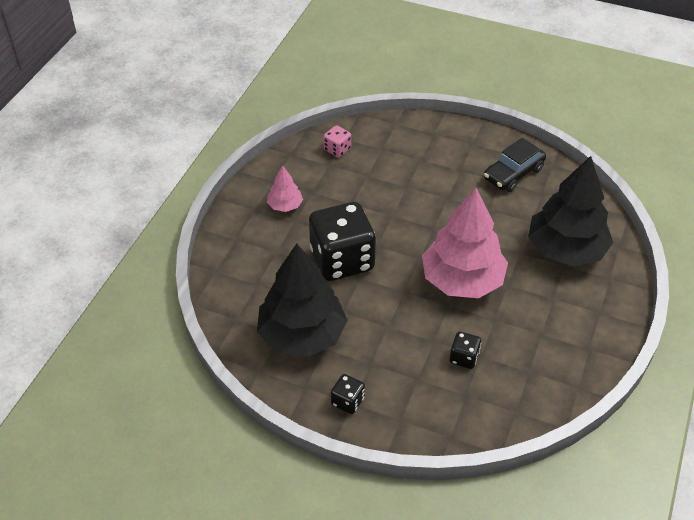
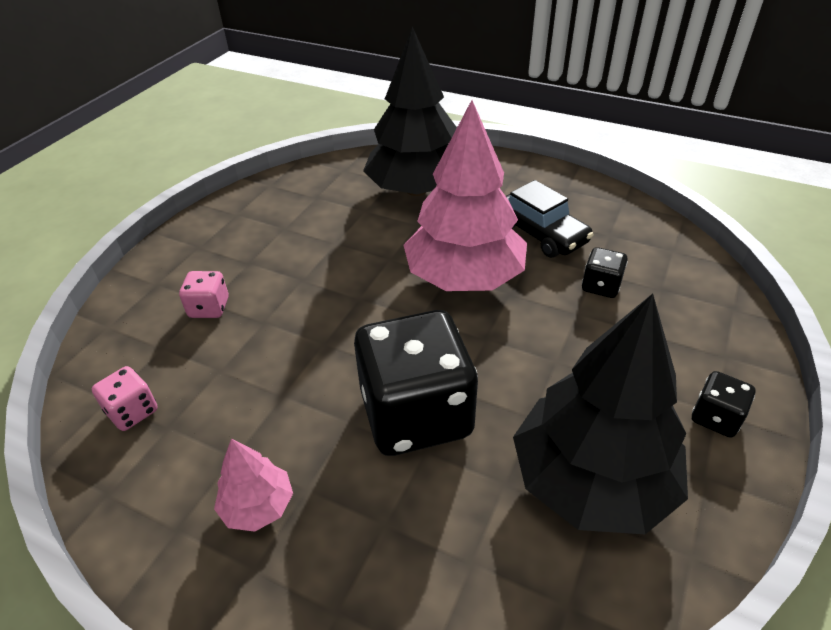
camera: 85 degrees left, 5 degrees down
(416, 161) = (209, 308): none -> pink dice
(513, 174) = (274, 216): black car -> black car (541, 234)

